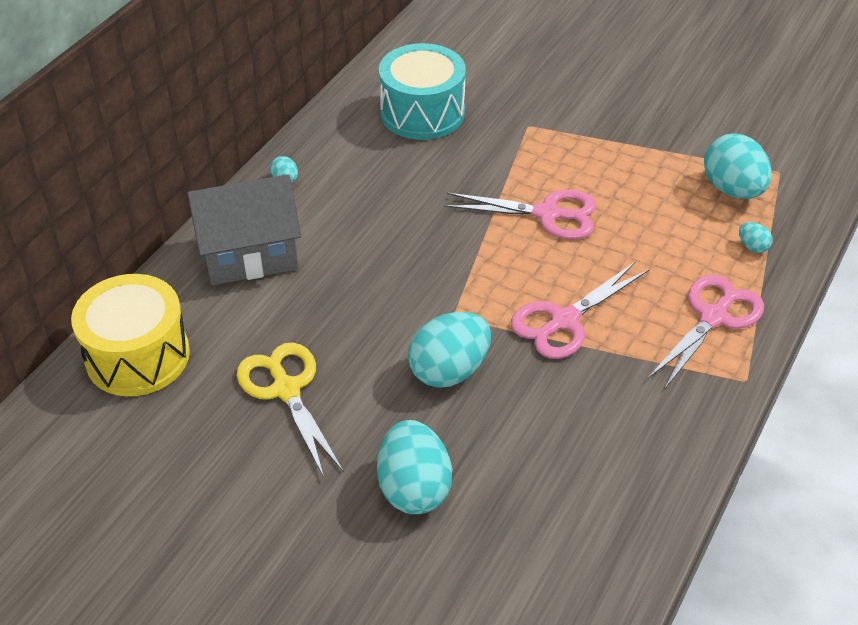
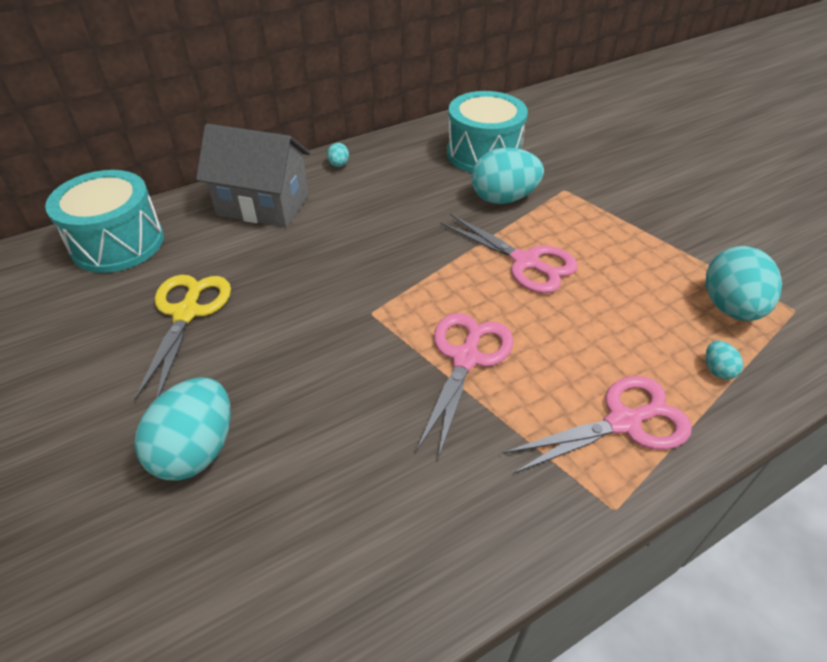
camera: 30 degrees right, 0 degrees up
(137, 356) = (118, 243): yellow drum -> turquoise drum
(449, 370) = (325, 357): turquoise egg -> turquoise egg (503, 198)
(564, 320) = (466, 358): pink scissors -> pink scissors turned 120 degrees clockwise

